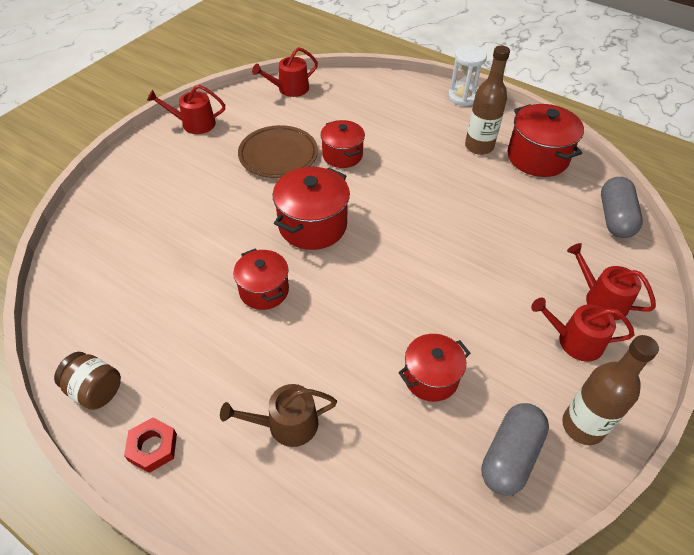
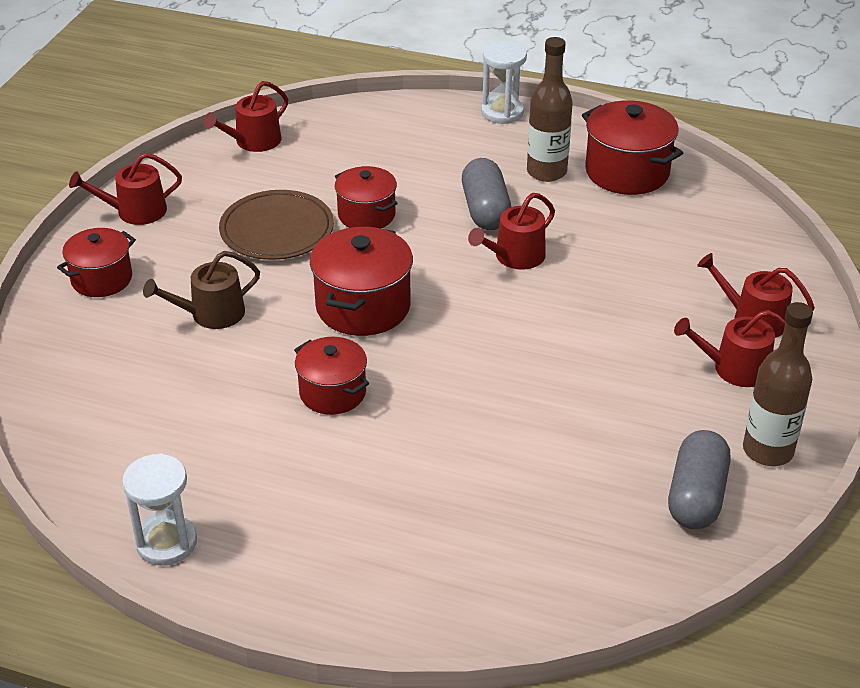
camera: 15 degrees left, 10 degrees down
(95, 390) = (166, 543): brown jar -> white hourglass
(152, 447) = (272, 582): red nut -> none
(286, 424) = (425, 524): brown watering can -> brown watering can (211, 314)
(431, 377) = (579, 441): red pot -> red pot (102, 279)
(434, 208) = (515, 257): none -> red watering can
(614, 218) = (744, 226): grey capsule -> grey capsule (485, 210)

